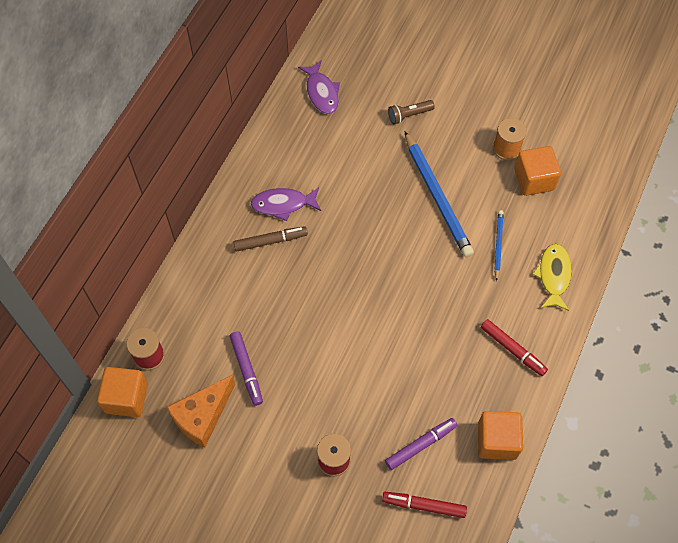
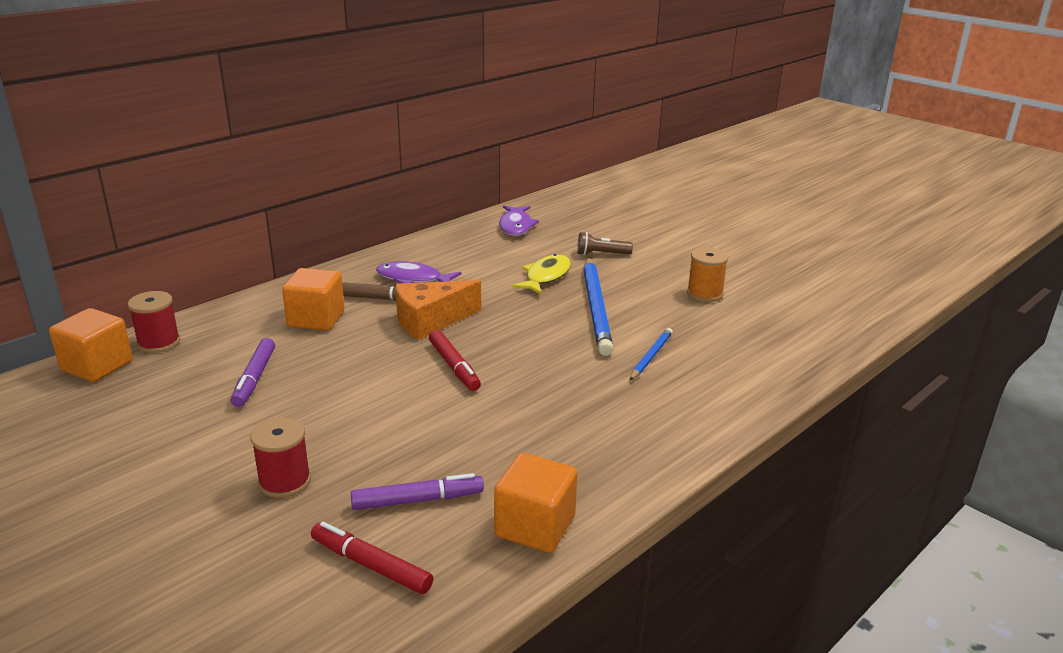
camera: 20 degrees right, 35 degrees down
(202, 416) = (163, 401): orange cheese -> orange cheese (430, 321)
(512, 349) = (616, 445): red marker -> red marker (454, 366)
(534, 180) = (727, 320): orange cube -> orange cube (316, 319)
(553, 275) = (714, 395): yellow fish -> yellow fish (546, 276)

